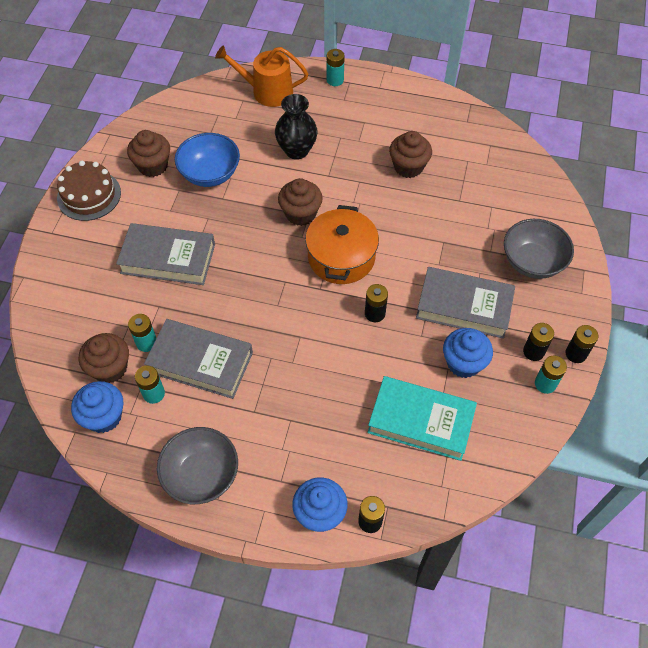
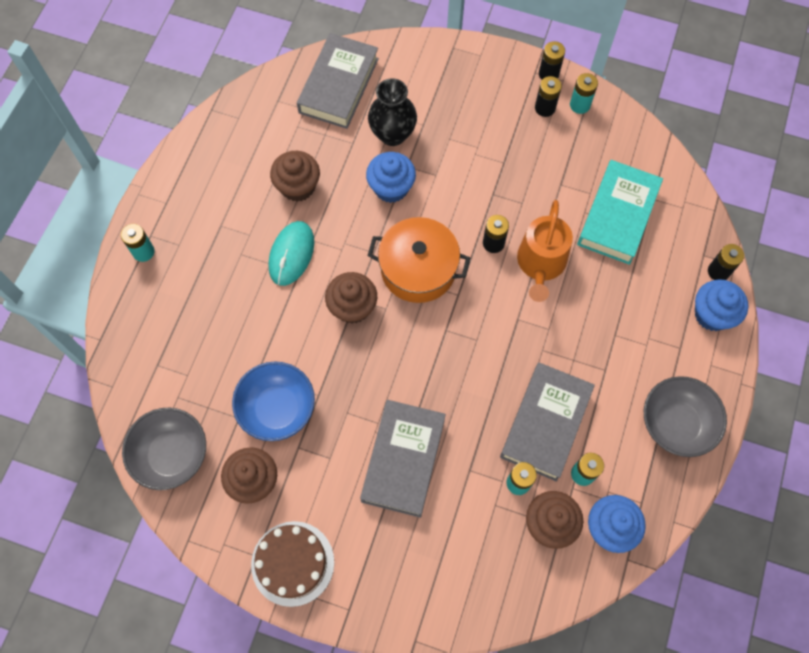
camera: 85 degrees left, 10 degrees up
(267, 91) = (147, 334): orange watering can -> orange watering can (541, 264)
(296, 150) = (254, 305): black vase -> black vase (392, 134)
(344, 169) = (291, 254): none -> turquoise mouse
(463, 363) = (555, 169): blue cupcake -> blue cupcake (391, 188)
(464, 307) = (490, 159): grey book -> grey book (339, 86)
(532, 262) = (440, 89): grey bowl -> grey bowl (172, 455)

